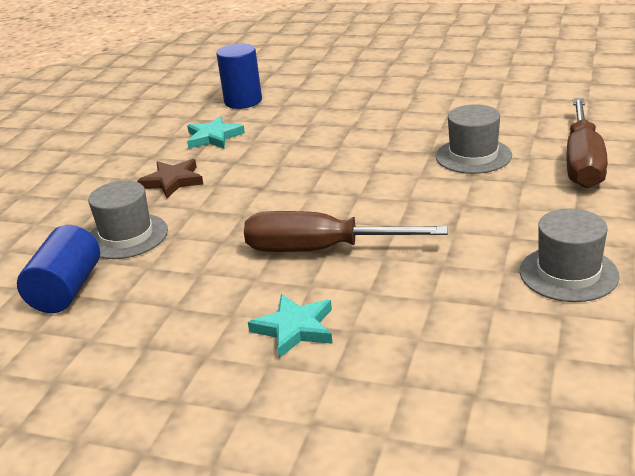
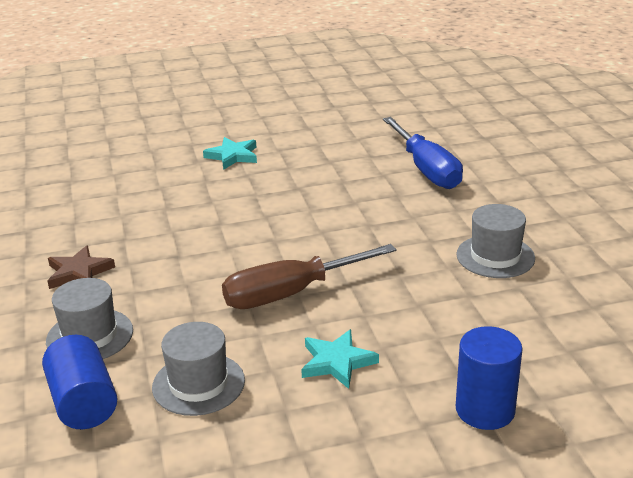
camera: 35 degrees left, 0 degrees up
(213, 137) = (74, 220): turquoise star -> turquoise star (232, 156)
(243, 101) = (67, 179): blue cylinder -> blue cylinder (485, 410)
(473, 156) = (338, 183): grey hat -> grey hat (198, 384)
(582, 162) = (426, 169): brown screwdriver -> blue screwdriver

